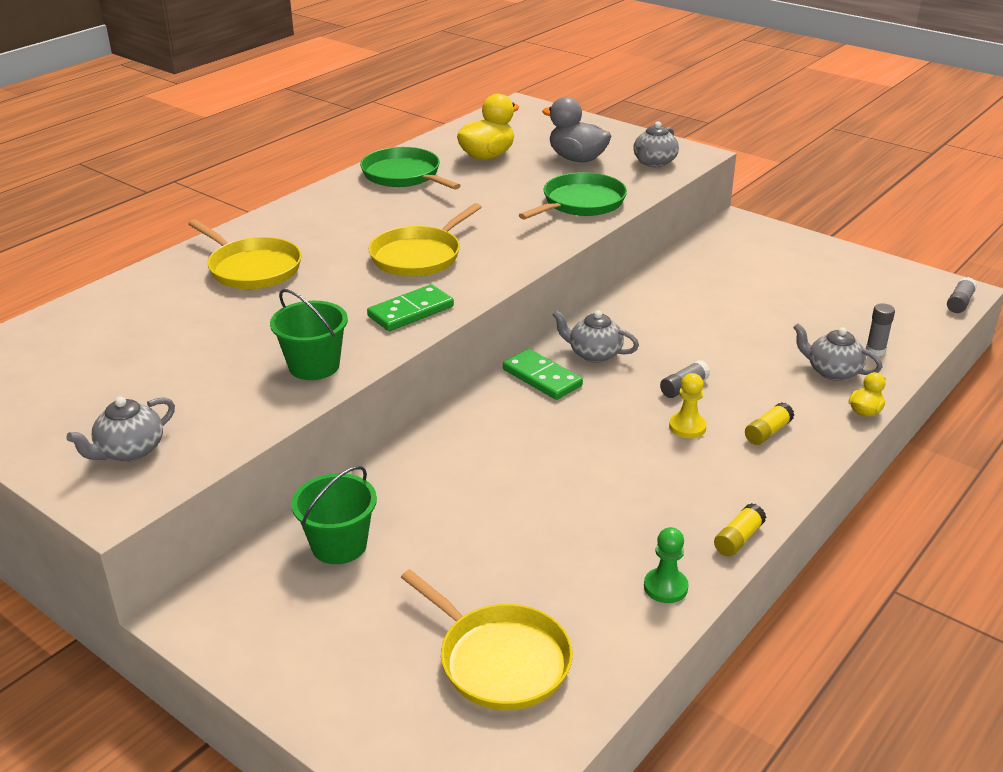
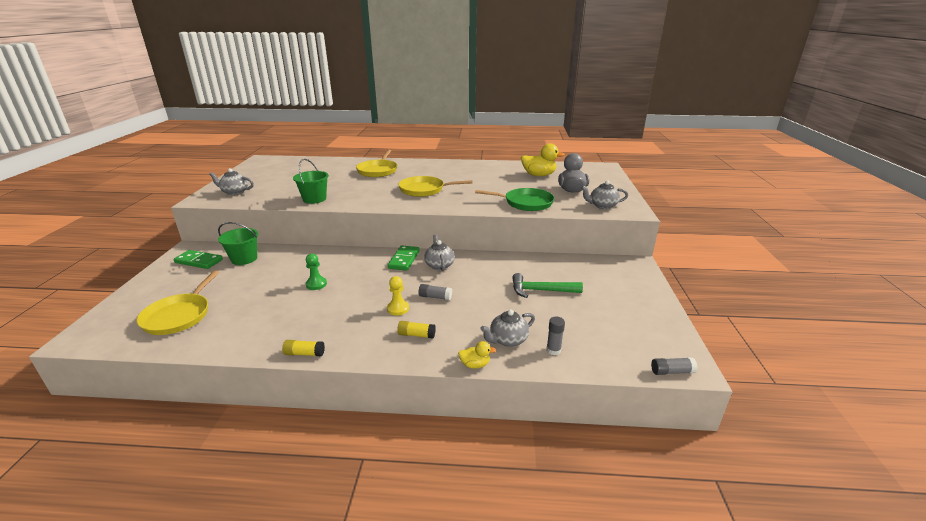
camera: 55 degrees right, 5 degrees down
(404, 175) = (492, 168): green pan -> none
(411, 311) = (375, 201): green domino -> green domino (199, 261)
(665, 587) = (250, 343): green pawn -> green pawn (316, 284)
(742, 307) = (541, 290): none -> green hammer
(832, 371) = (507, 340): grey teapot -> grey teapot turned 120 degrees counterclockwise

